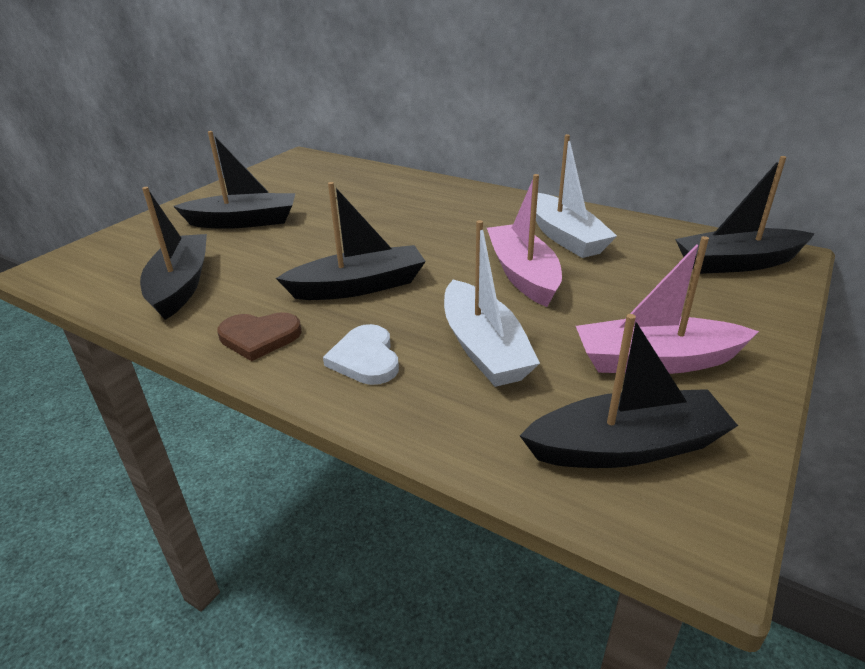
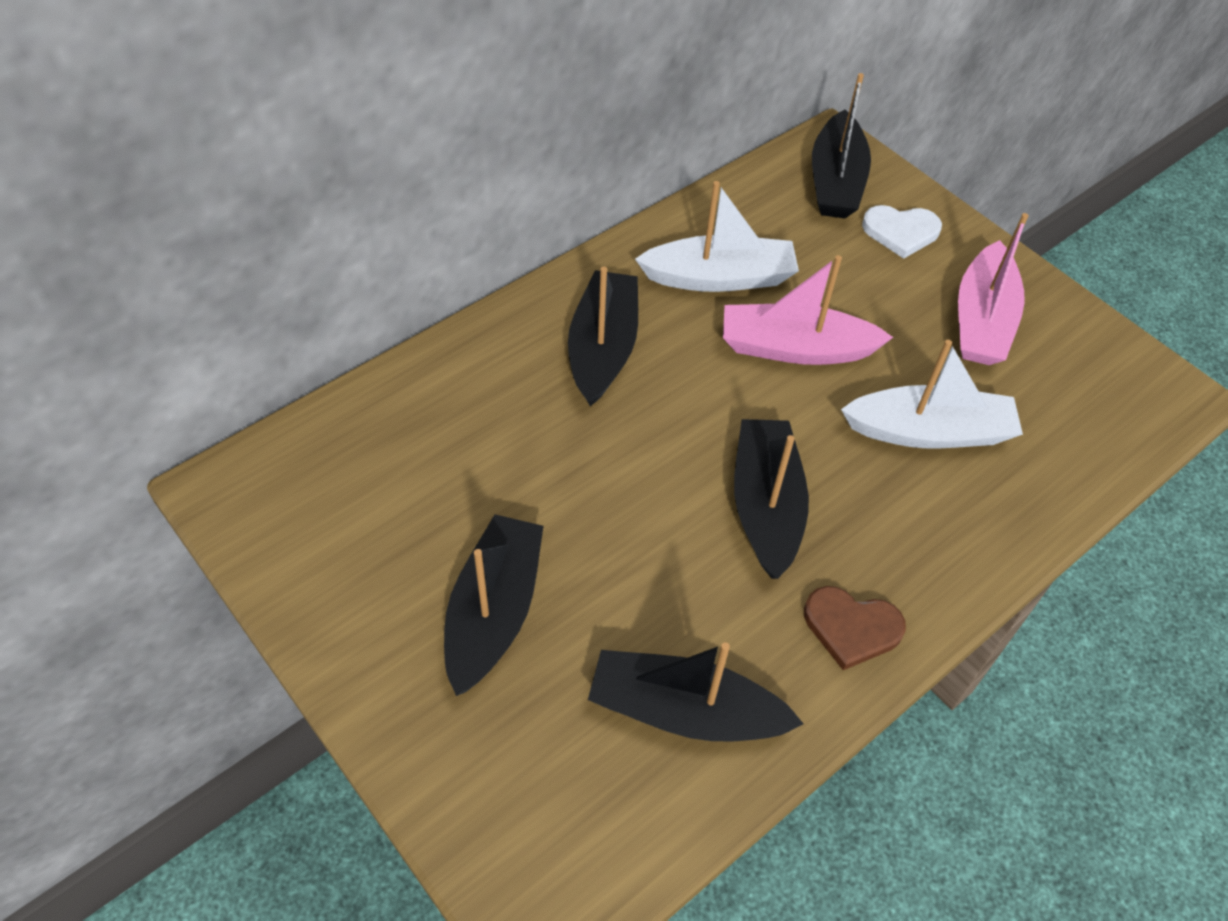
camera: 75 degrees left, 20 degrees up
(259, 337) = (851, 628): brown heart -> brown heart turned 90 degrees clockwise
(365, 358) = (922, 534): white heart -> white heart (901, 232)
(626, 447) = (1086, 390): black boat -> black boat (603, 348)

